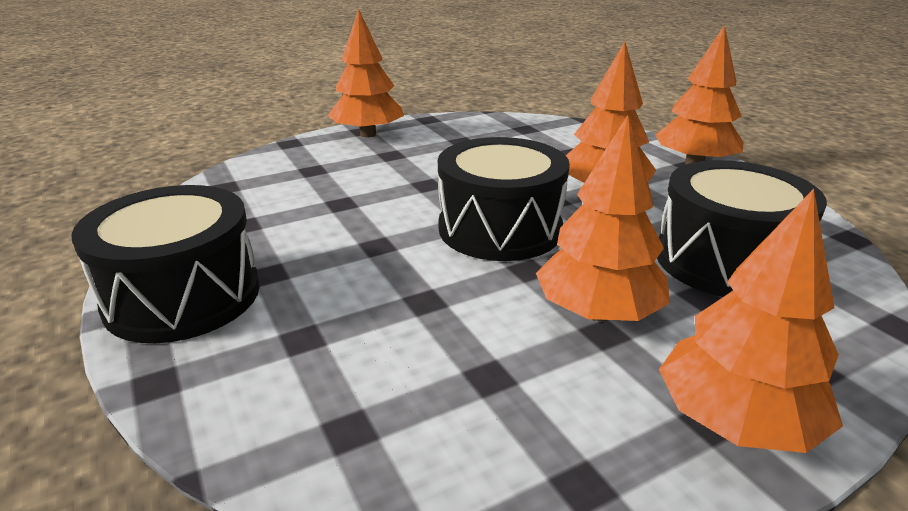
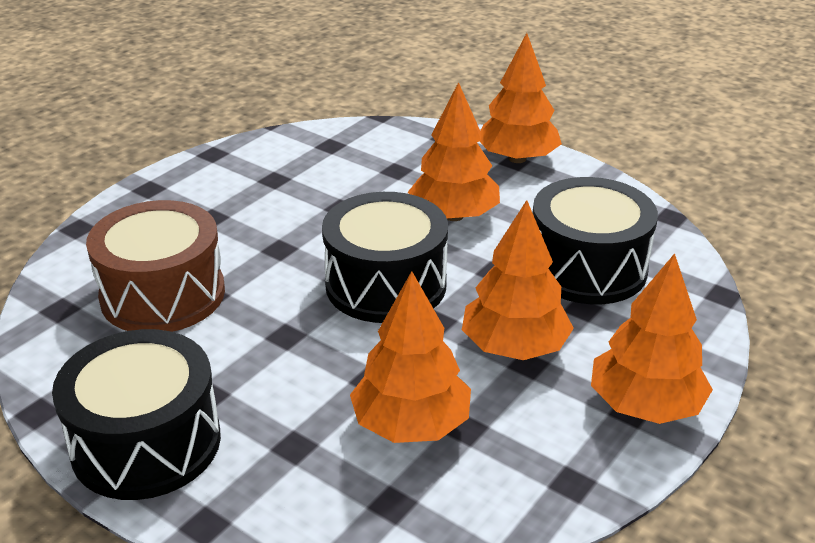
camera: 25 degrees left, 5 degrees up
(307, 194) = (163, 294): none -> brown drum
(368, 134) = (161, 193): orange tree -> orange tree (411, 424)

